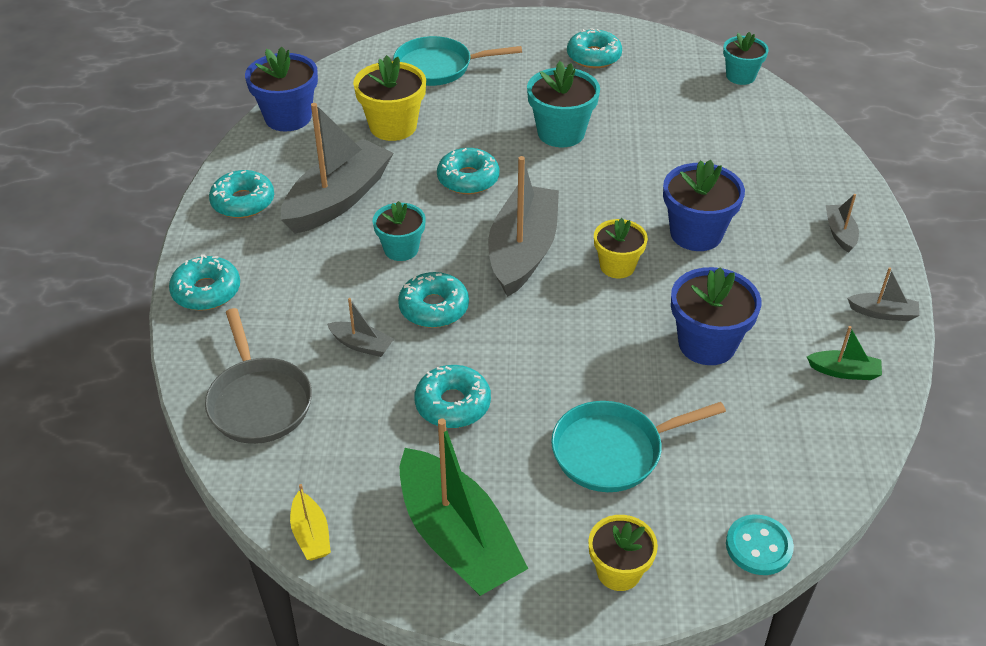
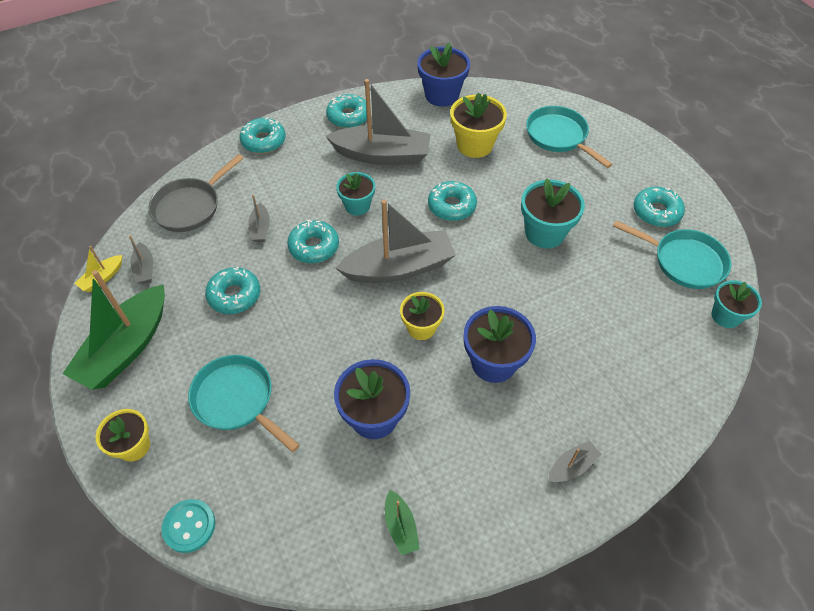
camera: 60 degrees right, 10 degrees up
(664, 69) = (683, 261): none -> turquoise pan
(883, 313) = (491, 535): grey boat -> grey boat (145, 268)

